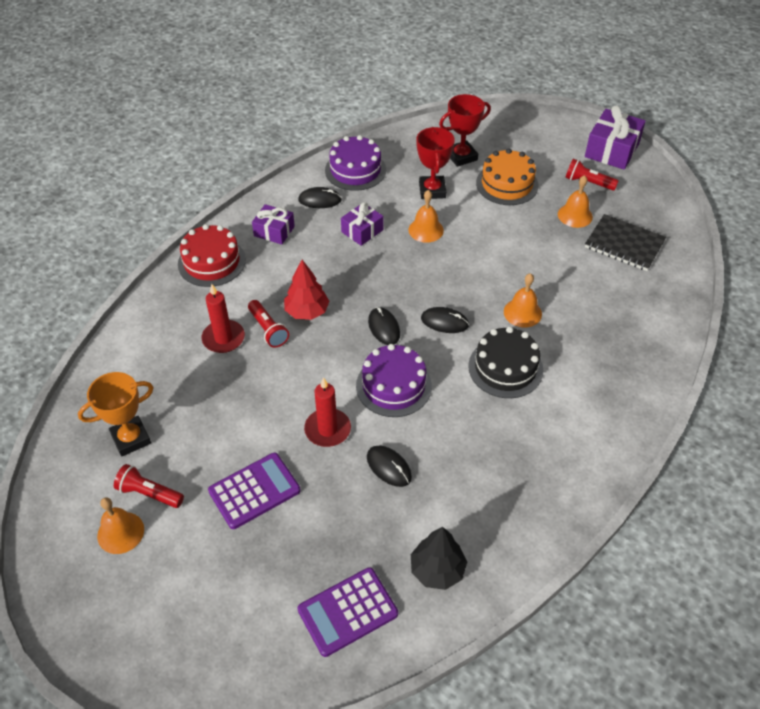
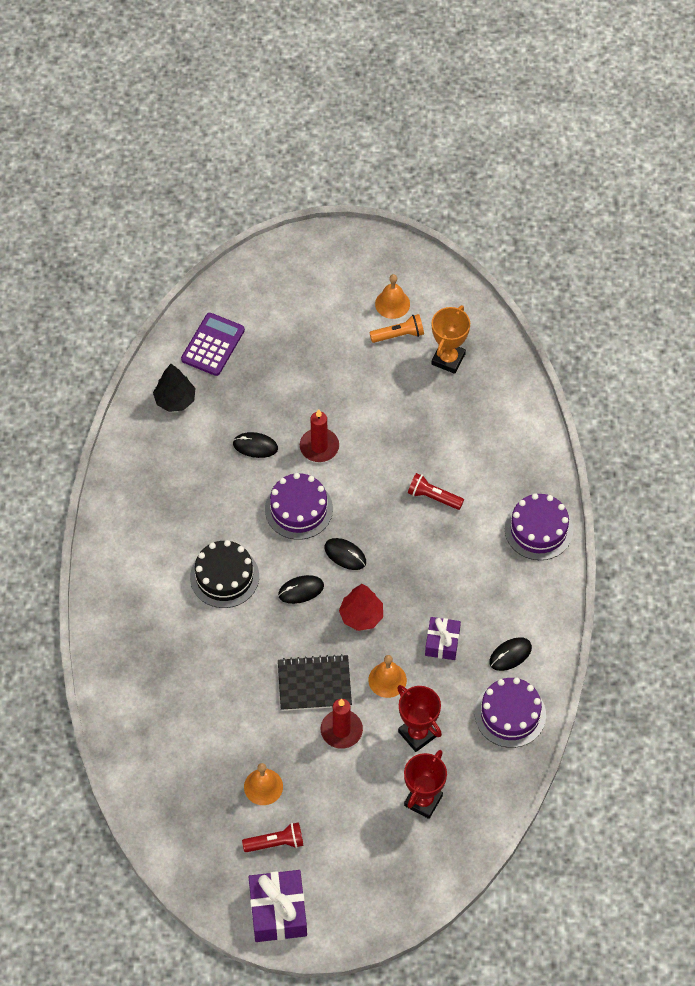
camera: 145 degrees right, 10 degrees up
(149, 493) = (399, 335): red flashlight -> orange flashlight
(211, 262) = (538, 529): red cake -> purple cake
(223, 338) = (460, 469): red candle -> red candle (341, 730)
(254, 491) = (332, 377): purple calculator -> none
(274, 231) = (517, 593): purple gift -> none
(307, 312) = (418, 531): red tree -> red tree (361, 616)
(507, 184) = (353, 789): orange cake -> none
(522, 312) = (243, 639): orange bell -> none
(624, 244) = (198, 776): black notebook -> black notebook (314, 684)

